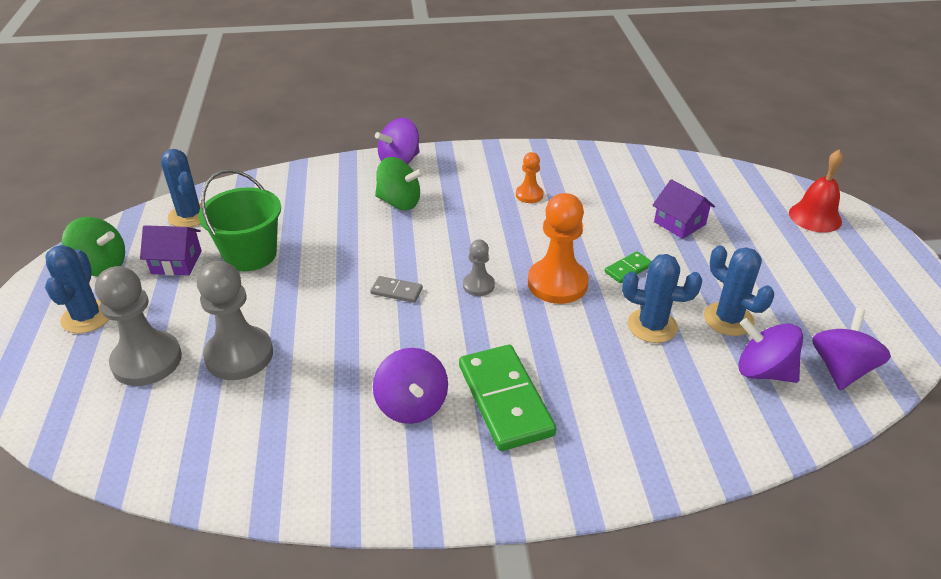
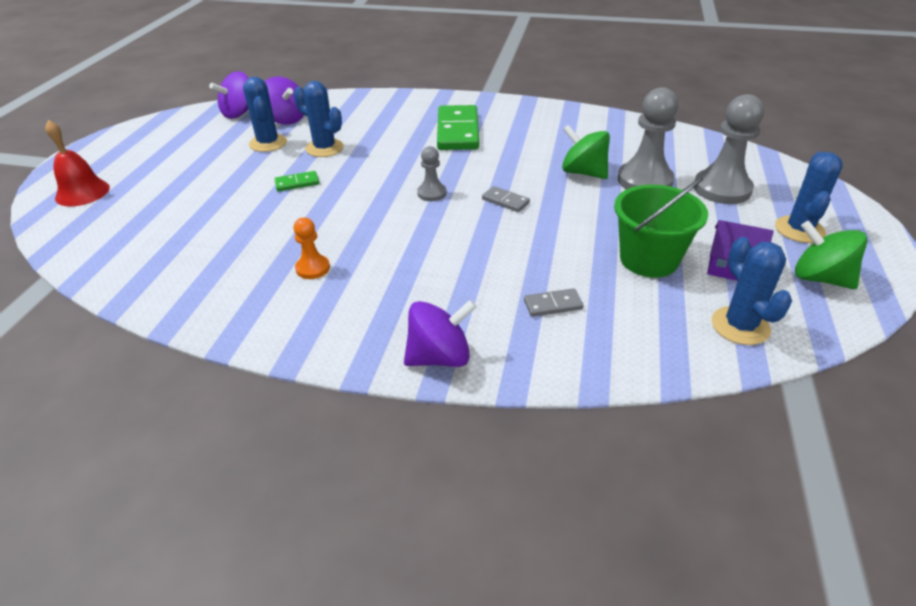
camera: 160 degrees left, 0 degrees up
(330, 204) = (553, 305): none -> grey domino
(399, 202) = (467, 290): green spinning top -> green spinning top (583, 172)
(412, 405) = (519, 138): purple spinning top -> none
(557, 283) = (365, 183): orange pawn -> none
(679, 223) = (203, 209): purple house -> none

